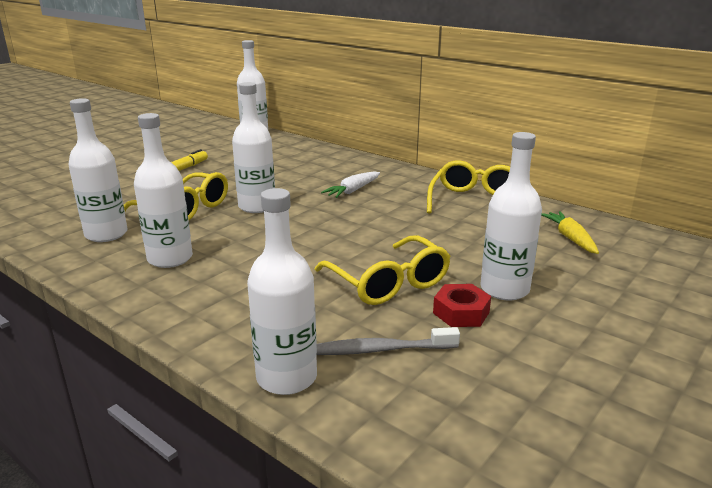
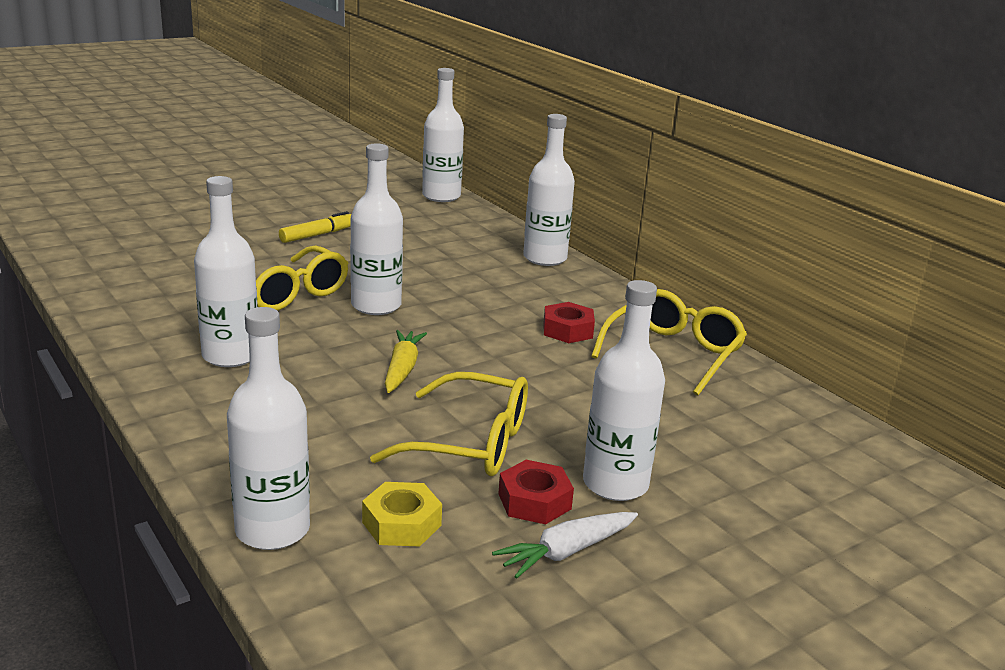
camera: 15 degrees right, 0 degrees up
(106, 234) = (177, 309): white bottle -> white bottle (545, 258)
(353, 191) = (515, 306): white carrot -> white carrot (566, 552)
(381, 350) = (401, 524): grey toothbrush -> yellow nut
(388, 283) = (471, 443): yellow glasses -> yellow glasses turned 60 degrees counterclockwise
(398, 200) = (567, 330): none -> red nut
(570, 238) = (767, 433): yellow carrot -> yellow carrot (402, 369)

